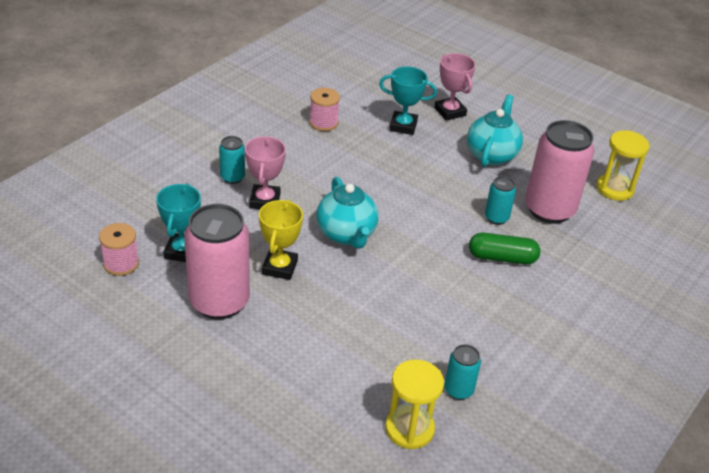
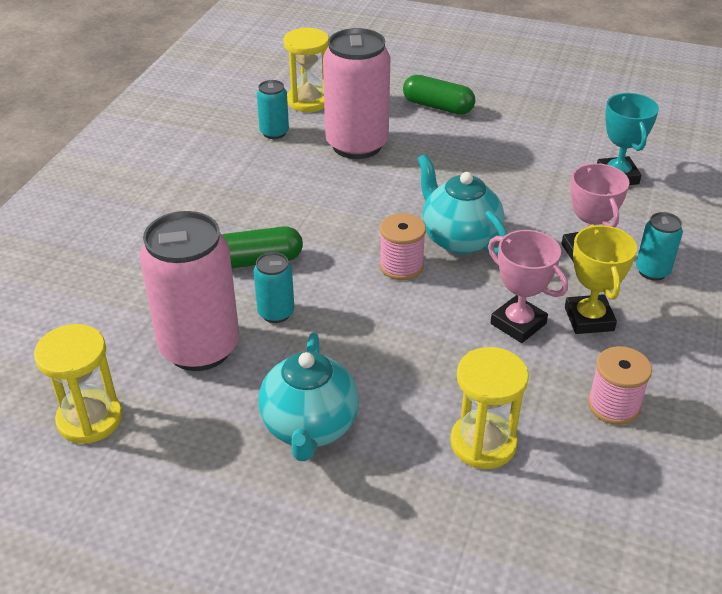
camera: 165 degrees right, 0 degrees up
(121, 263) = (661, 151): pink spool -> pink spool (401, 266)
(219, 302) = (537, 144): pink can -> pink can (357, 145)
(278, 378) = (438, 107): none -> green capsule
(279, 267) = (506, 186): yellow trophy -> yellow trophy (589, 319)
(403, 126) = (483, 443): turquoise trophy -> yellow hourglass
(450, 112) = (416, 511): pink trophy -> pink trophy (518, 324)

